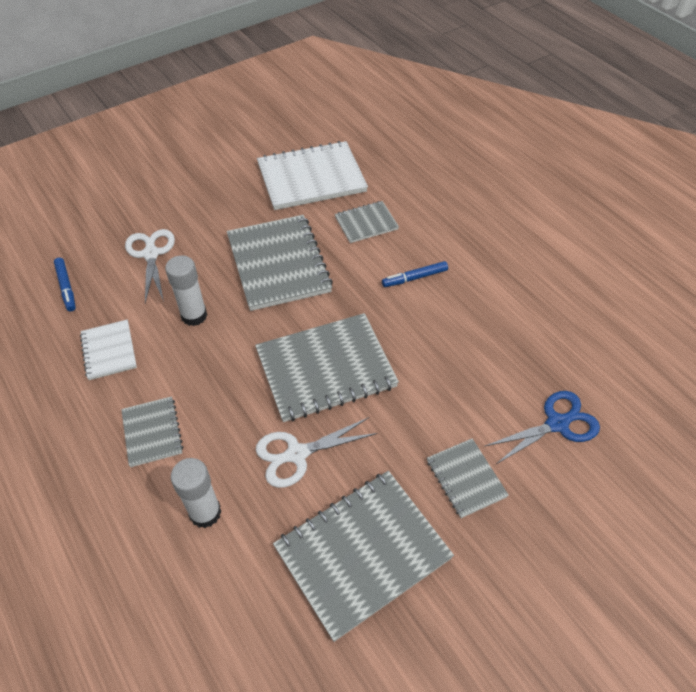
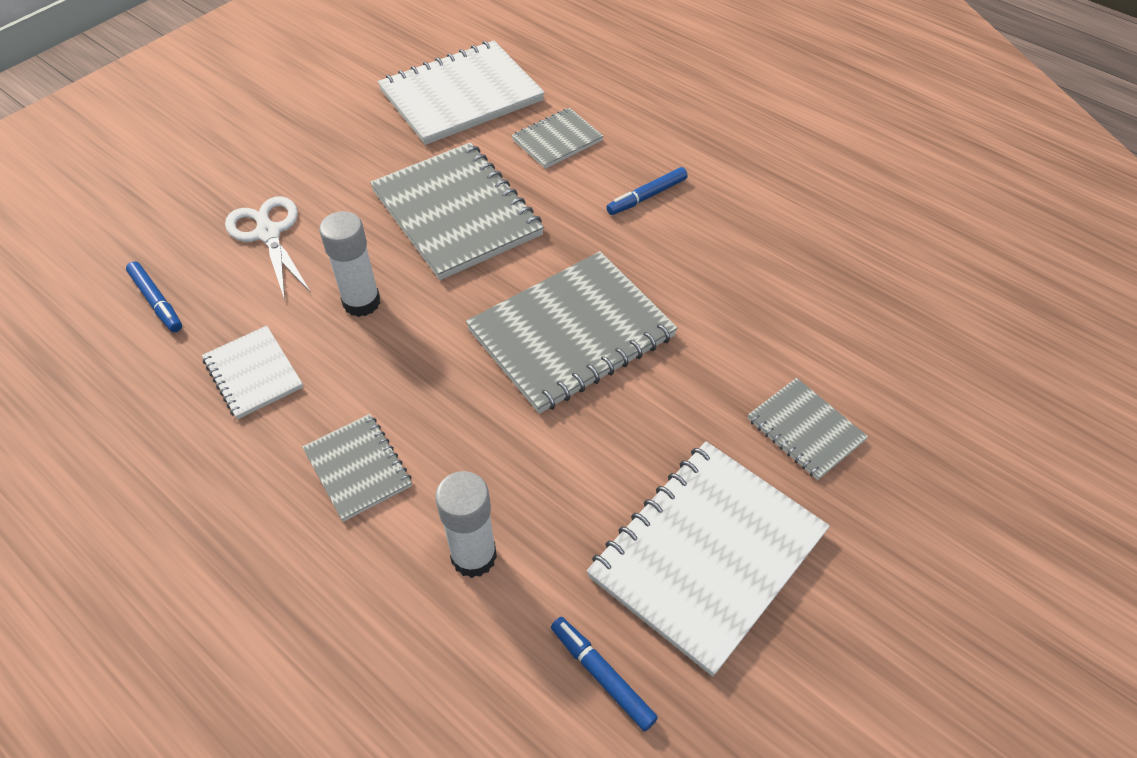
camera: 15 degrees left, 0 degrees up
(260, 620) = (602, 676): none -> blue marker
(297, 454) = (573, 450): white scissors -> none
(362, 553) = (707, 554): grey notebook -> white notebook
(557, 424) = (893, 338): blue scissors -> none

